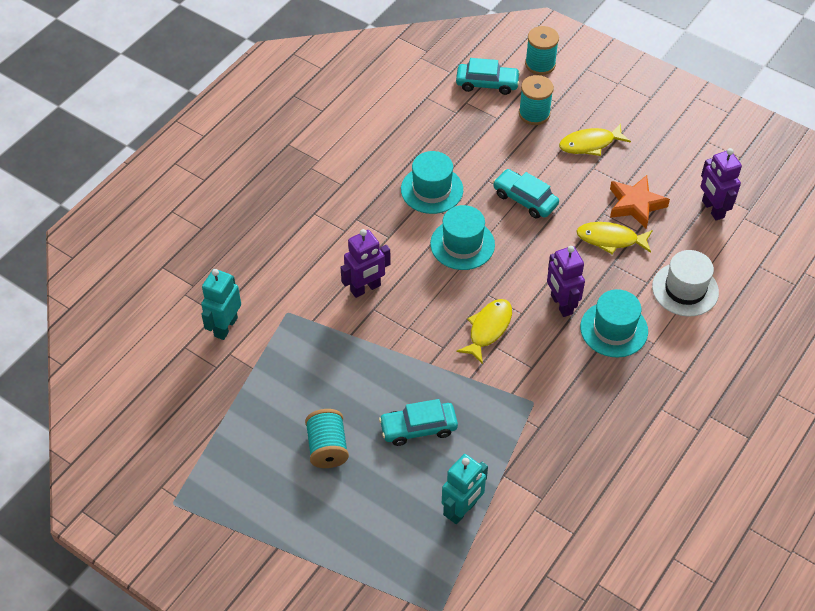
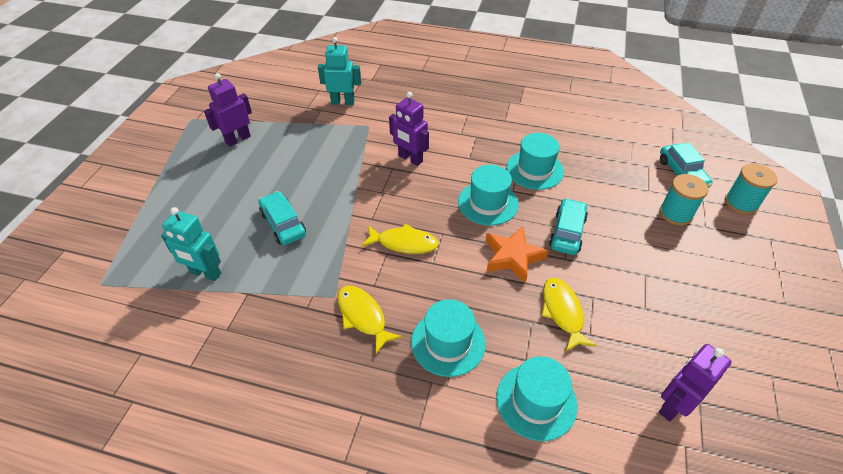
camera: 70 degrees right, 5 degrees down
(327, 448) = (251, 177): turquoise spool -> none
(561, 304) = (457, 290): purple robot -> purple robot (238, 139)
(590, 144) = (674, 265): yellow fish -> yellow fish (363, 316)
(635, 204) = (624, 324): orange star -> orange star (512, 257)
(685, 289) = (536, 401): white hat -> turquoise hat

